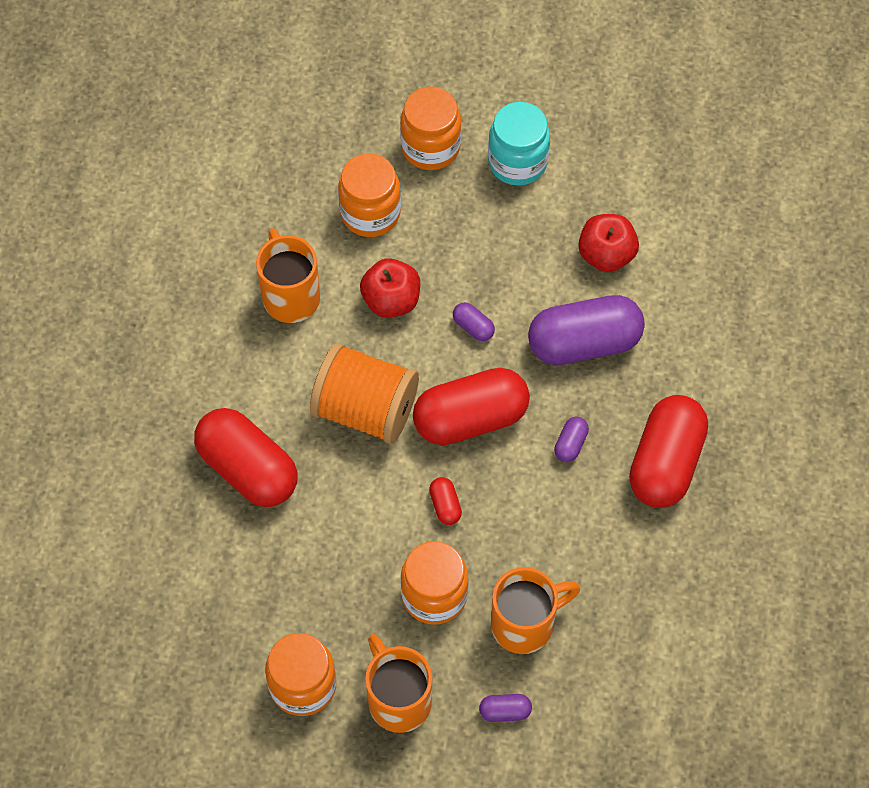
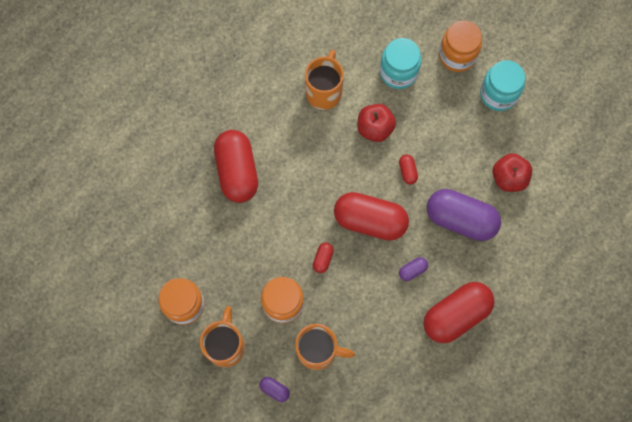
camera: 35 degrees right, 10 degrees up
(365, 409) = (319, 179): orange spool -> none
(370, 213) = (398, 72): orange jar -> turquoise jar
(473, 327) = (407, 171): purple capsule -> red capsule

